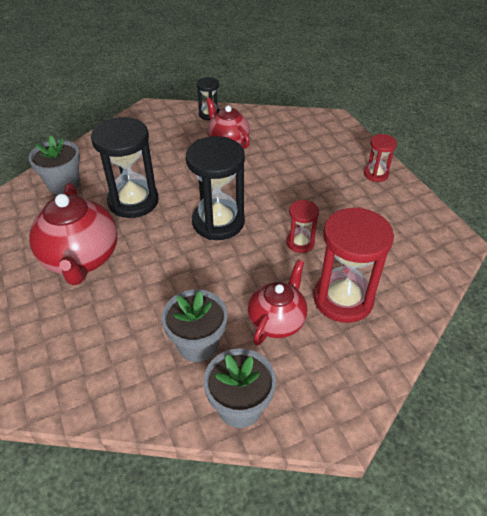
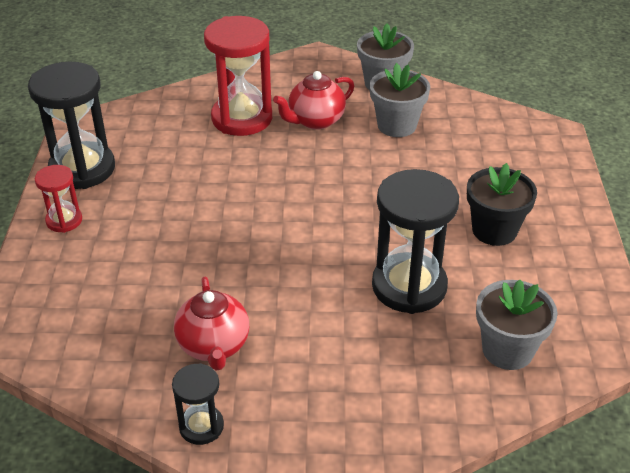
camera: 155 degrees left, 5 degrees down
(81, 259) = (494, 230): red teapot -> black flower pot
(218, 222) = (312, 223): black hourglass -> black hourglass (82, 169)
(300, 243) = (237, 173): red hourglass -> none

